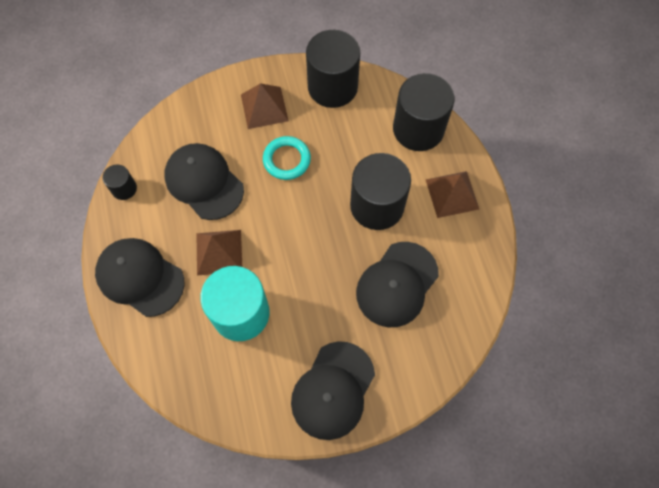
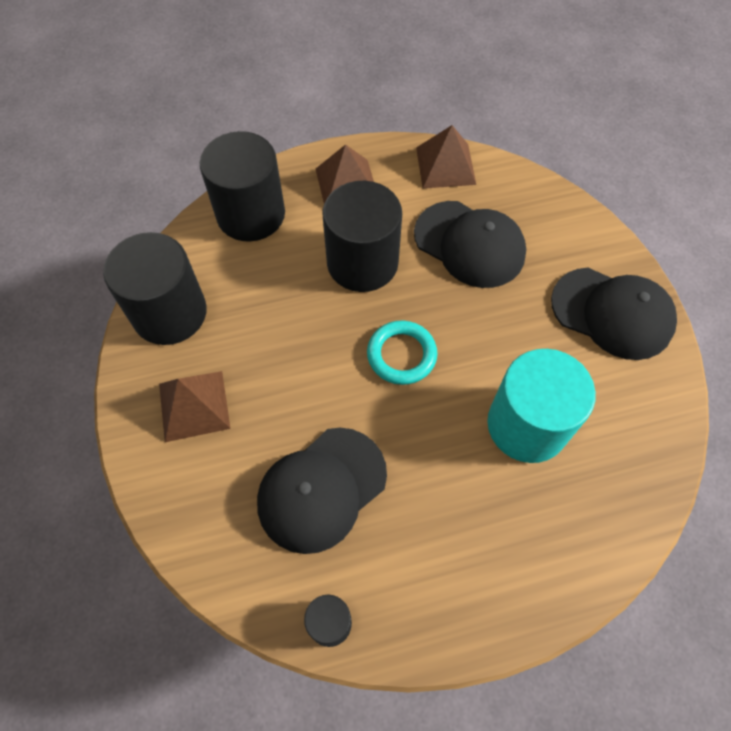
camera: 90 degrees left, 5 degrees down
(140, 277) = (486, 577): black cap -> none
(219, 252) = (437, 459): brown pyramid -> brown pyramid (445, 166)
(286, 160) = (288, 372): turquoise ring -> turquoise ring (401, 355)

